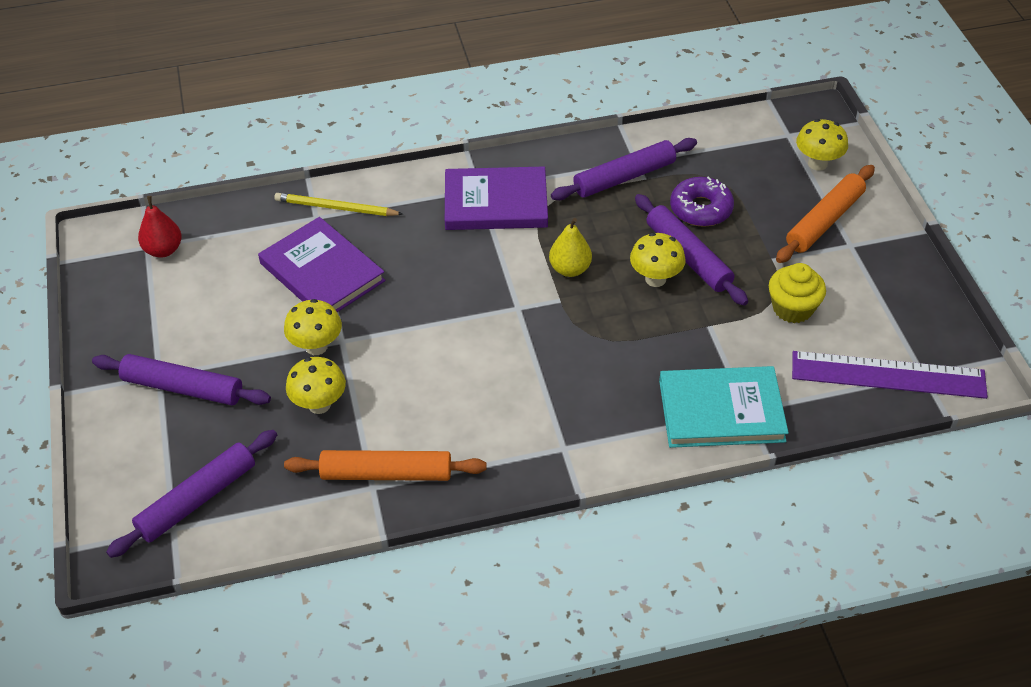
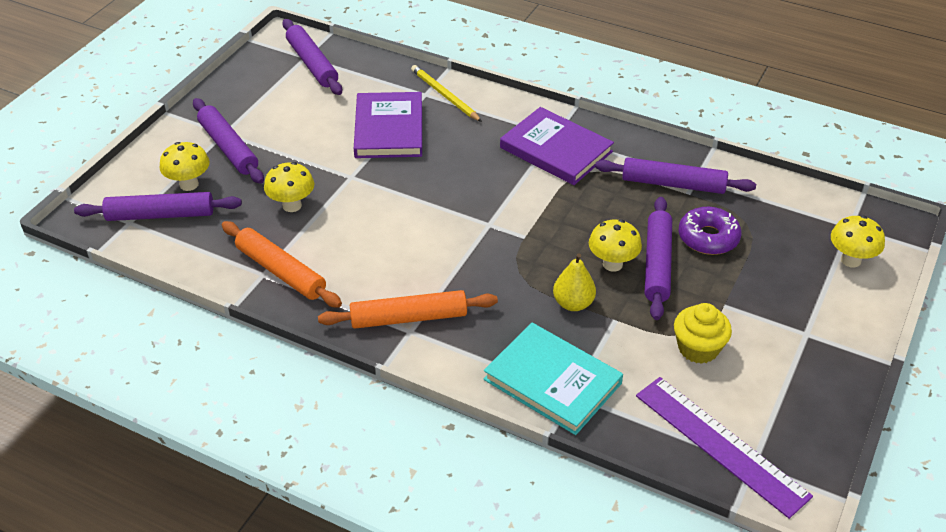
camera: 40 degrees right, 5 degrees down
(163, 250) = (312, 64): red pear -> purple rolling pin
(316, 347) = (331, 171): yellow mushroom -> yellow mushroom (189, 184)
(570, 269) = (556, 221): yellow pear -> yellow pear (573, 303)
(824, 221) = (804, 304): orange rolling pin -> orange rolling pin (408, 318)

